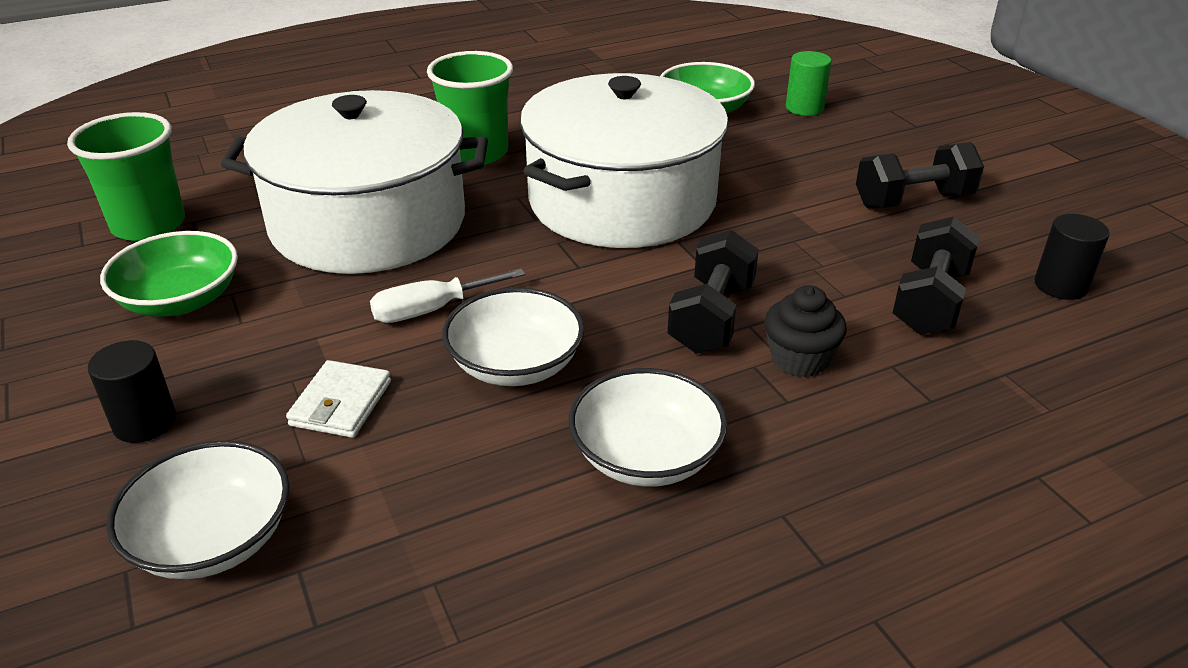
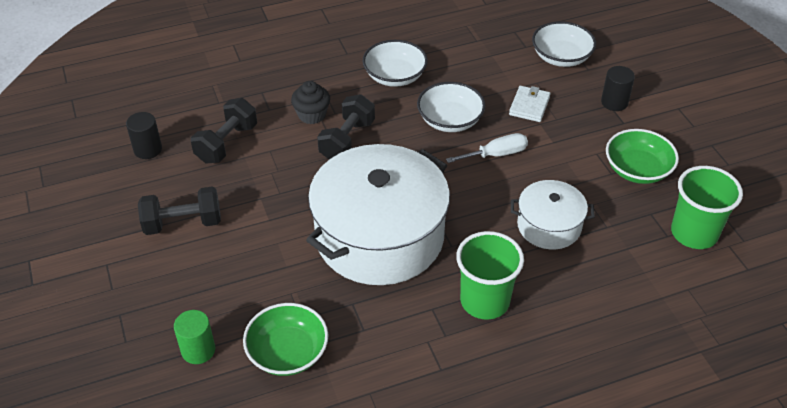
camera: 175 degrees left, 10 degrees up
(368, 223) = (549, 226): white pot -> white pot, size x0.50

